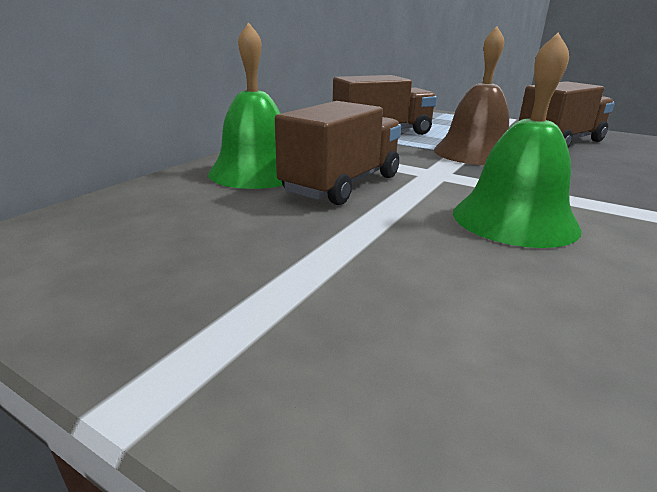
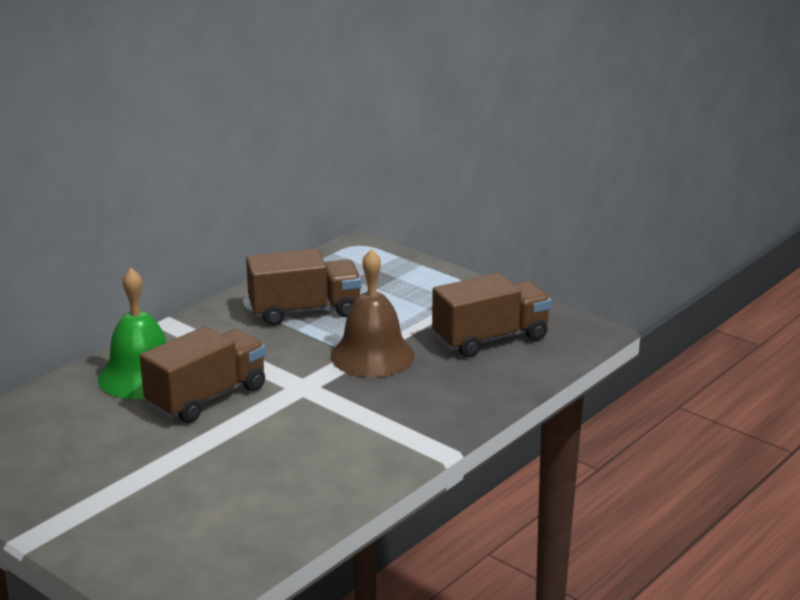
camera: 10 degrees right, 0 degrees up
(514, 219) = (314, 446): green bell -> none

